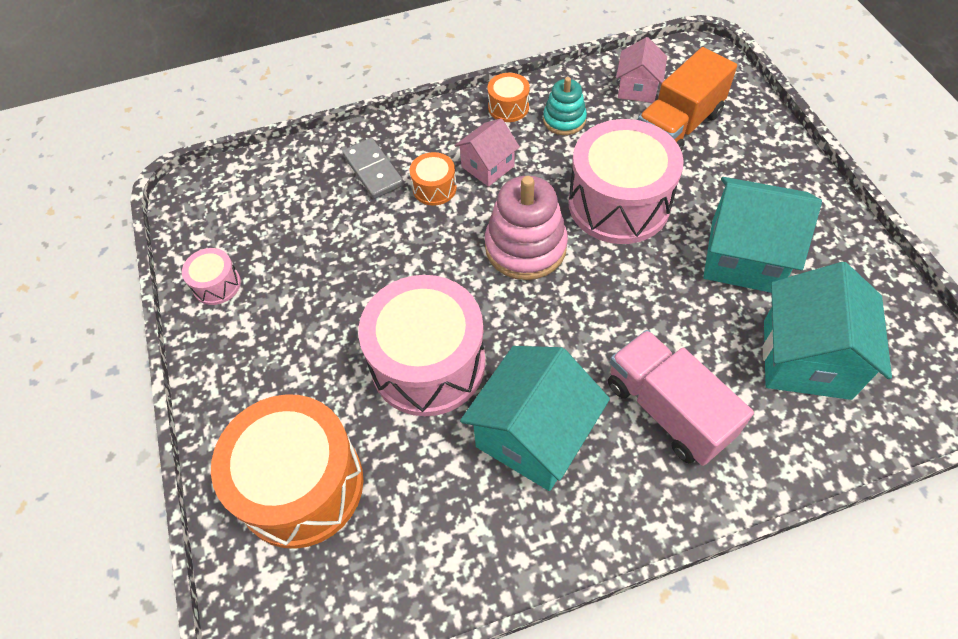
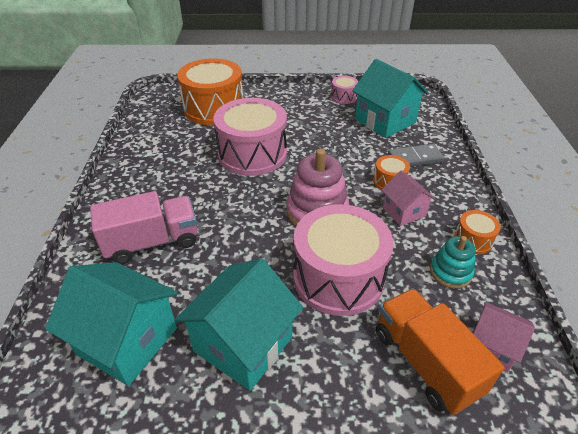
camera: 105 degrees right, 15 degrees down
(533, 435) = (181, 181): turquoise house -> turquoise house (385, 121)

